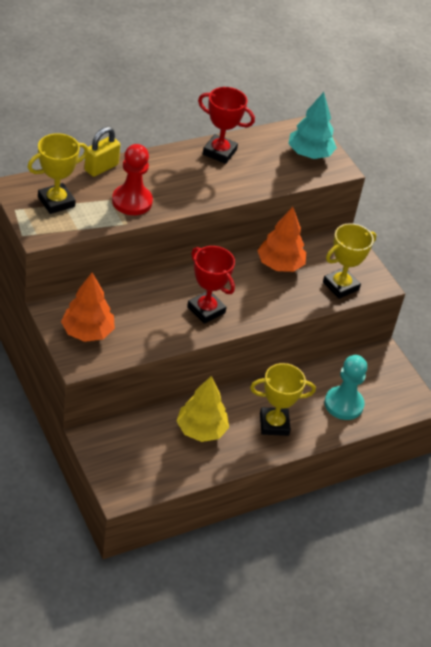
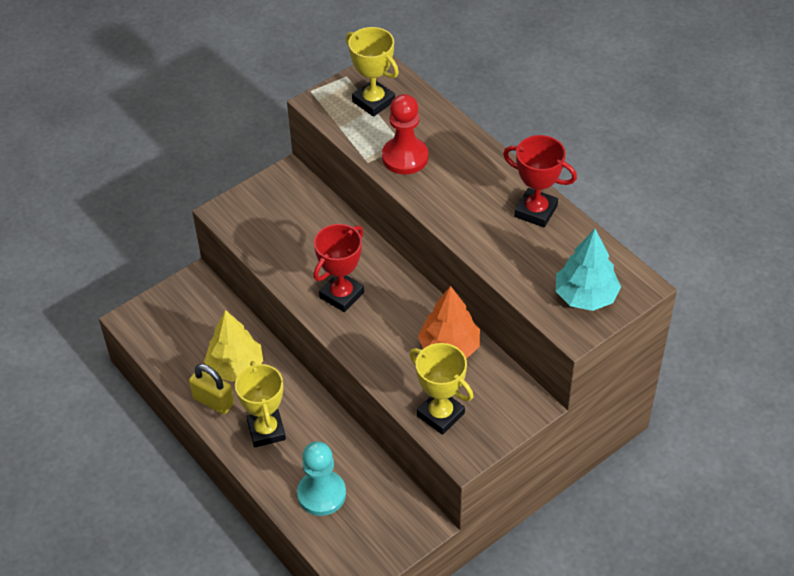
camera: 85 degrees right, 5 degrees up
(87, 332) = (268, 207): orange tree -> none
(101, 167) = (448, 121): yellow padlock -> yellow padlock (213, 401)
(219, 152) = (535, 211): red trophy -> red trophy turned 75 degrees counterclockwise

